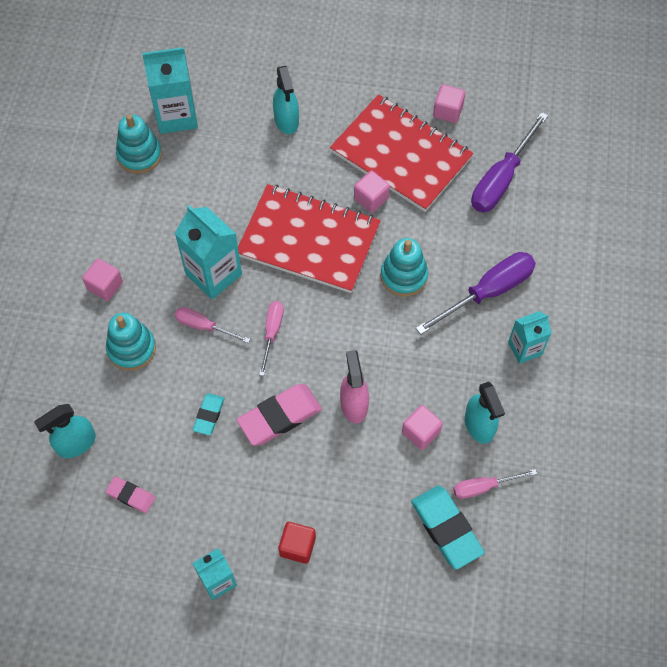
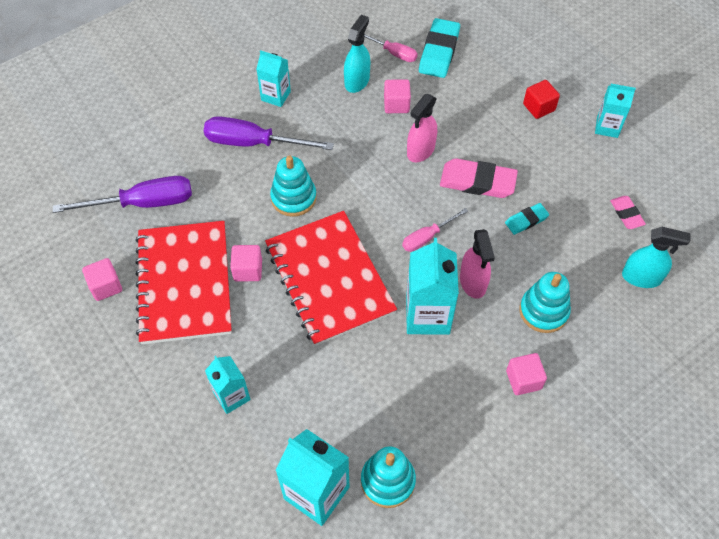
camera: 135 degrees left, 5 degrees down
(204, 326) = (473, 282): pink screwdriver -> pink spray bottle
(286, 120) = (232, 396): turquoise spray bottle -> turquoise carton

